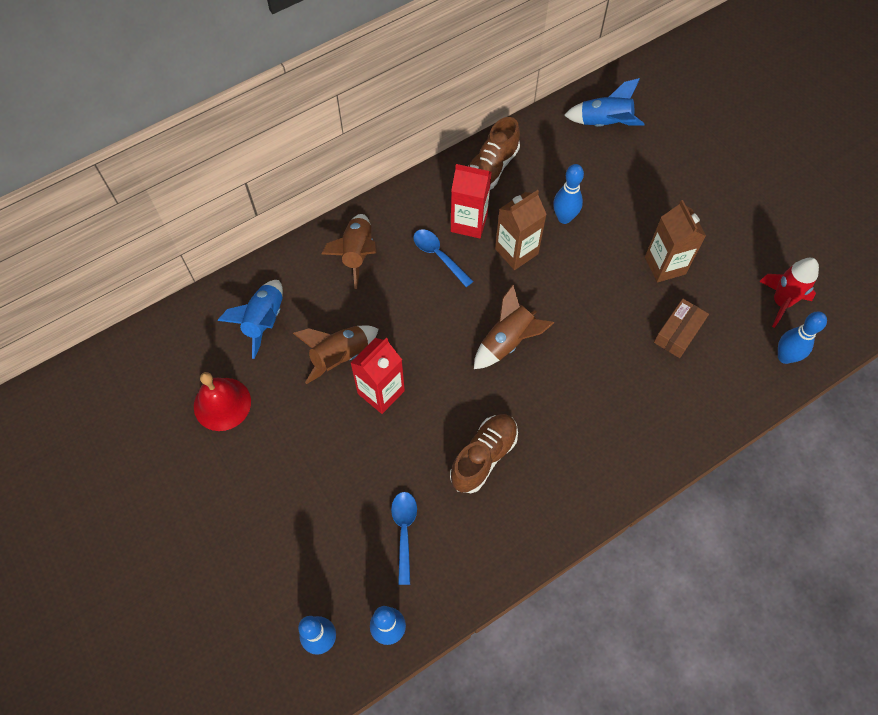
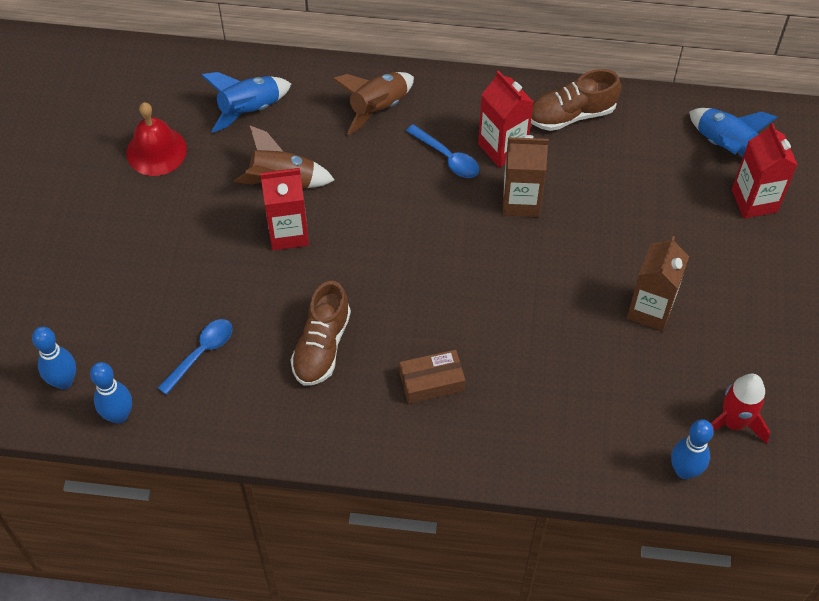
camera: 40 degrees right, 5 degrees down
(439, 256) = (447, 157): blue spoon -> blue spoon turned 135 degrees clockwise
(483, 457) = (322, 346): brown shoe -> brown shoe turned 120 degrees clockwise
(508, 341) = (436, 270): brown rocket -> none
(564, 218) = (596, 203): blue bowling pin -> none
(656, 147) = (754, 200): none -> red carton
(678, 332) = (601, 375): brown box -> brown box (431, 382)

